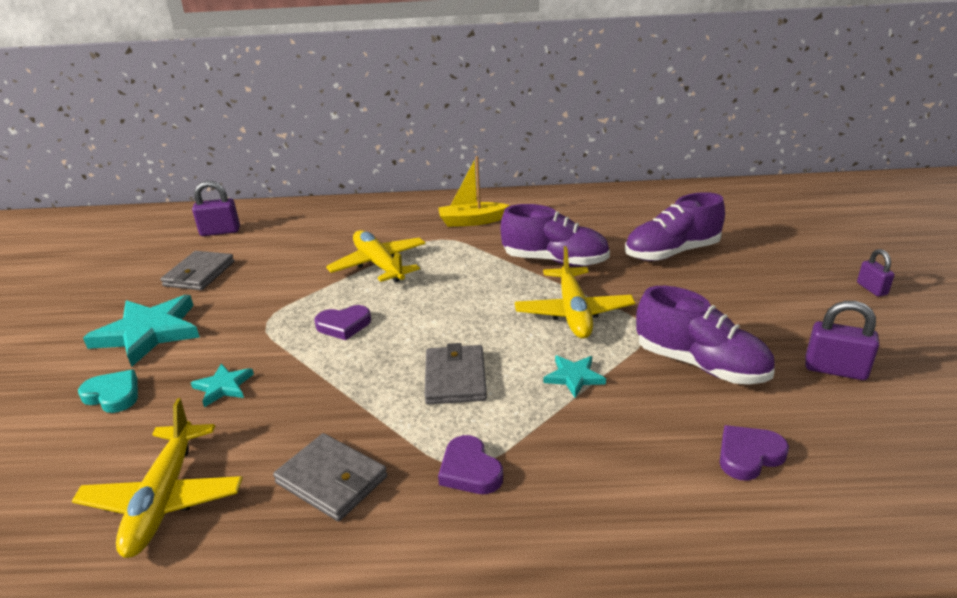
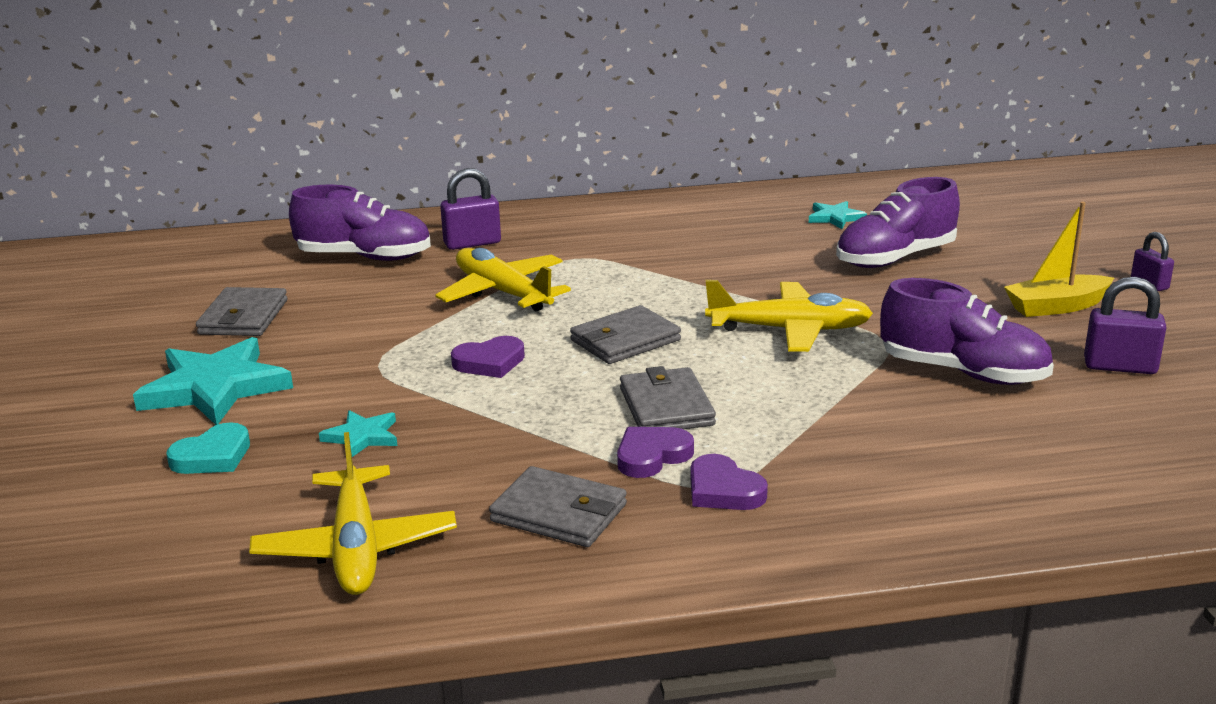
camera: 10 degrees left, 5 degrees down
(113, 395) = (213, 456): turquoise heart -> turquoise heart turned 120 degrees clockwise
(220, 231) = (241, 265): purple padlock -> purple padlock (472, 243)
(448, 313) = (625, 340): none -> grey wallet
(472, 221) = (610, 235): yellow boat -> yellow boat (1056, 307)
(555, 261) = (744, 275): purple shoe -> purple shoe (364, 257)
(573, 312) = (790, 330): yellow plane -> yellow plane turned 75 degrees counterclockwise
(574, 377) = (814, 395): turquoise star -> turquoise star (835, 218)
(748, 455) = (1039, 451): purple heart -> purple heart (652, 456)

